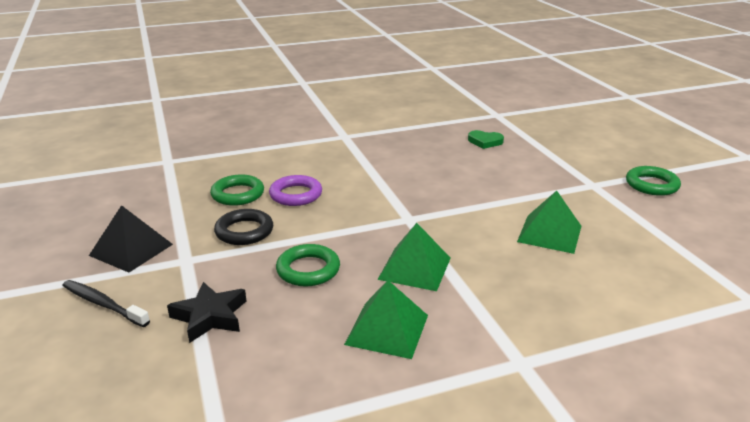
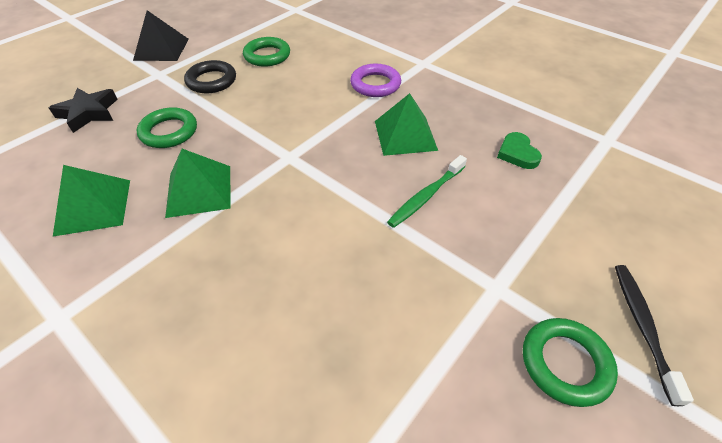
camera: 60 degrees right, 20 degrees up
(103, 304) = (92, 68): black toothbrush -> black toothbrush (642, 327)
(296, 195) = (287, 81): purple ring -> purple ring (375, 84)
(501, 181) = (426, 196): none -> green toothbrush
(549, 233) = (328, 274): green pyramid -> green pyramid (405, 135)

